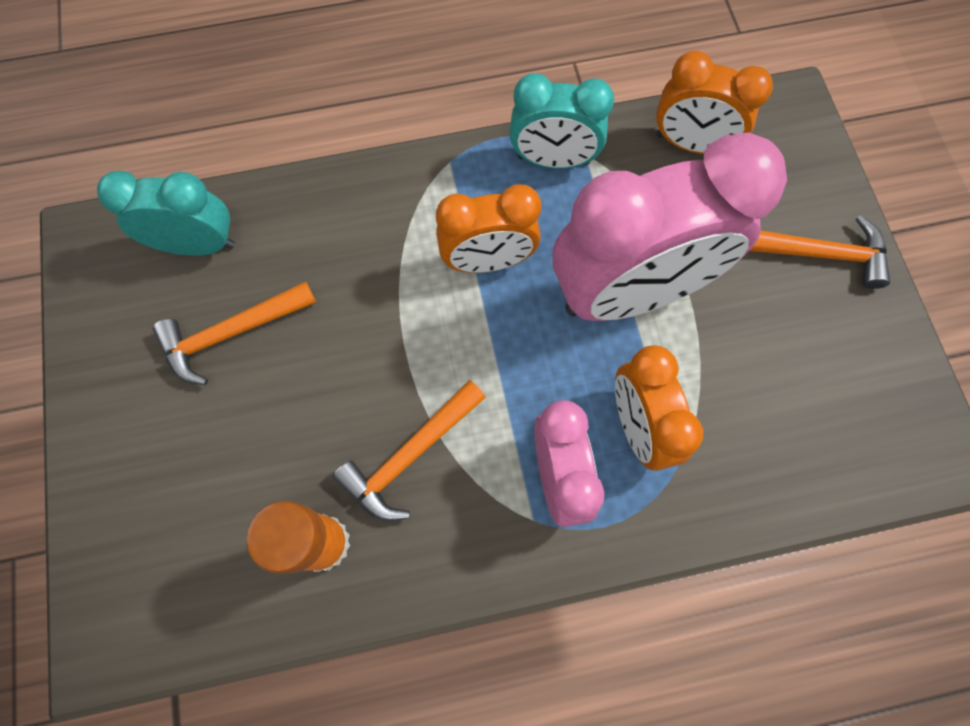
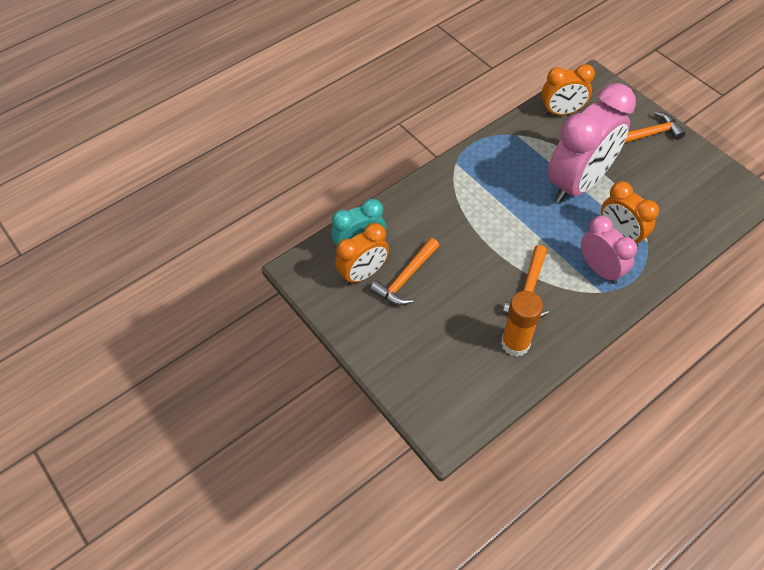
camera: 25 degrees left, 15 degrees down
(488, 261) = (505, 197): orange clock -> orange clock (363, 274)
(553, 160) = (504, 143): turquoise clock -> none

